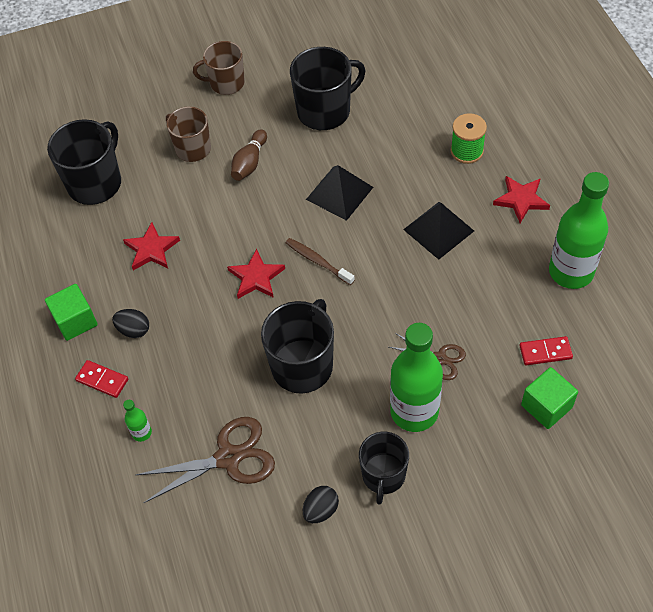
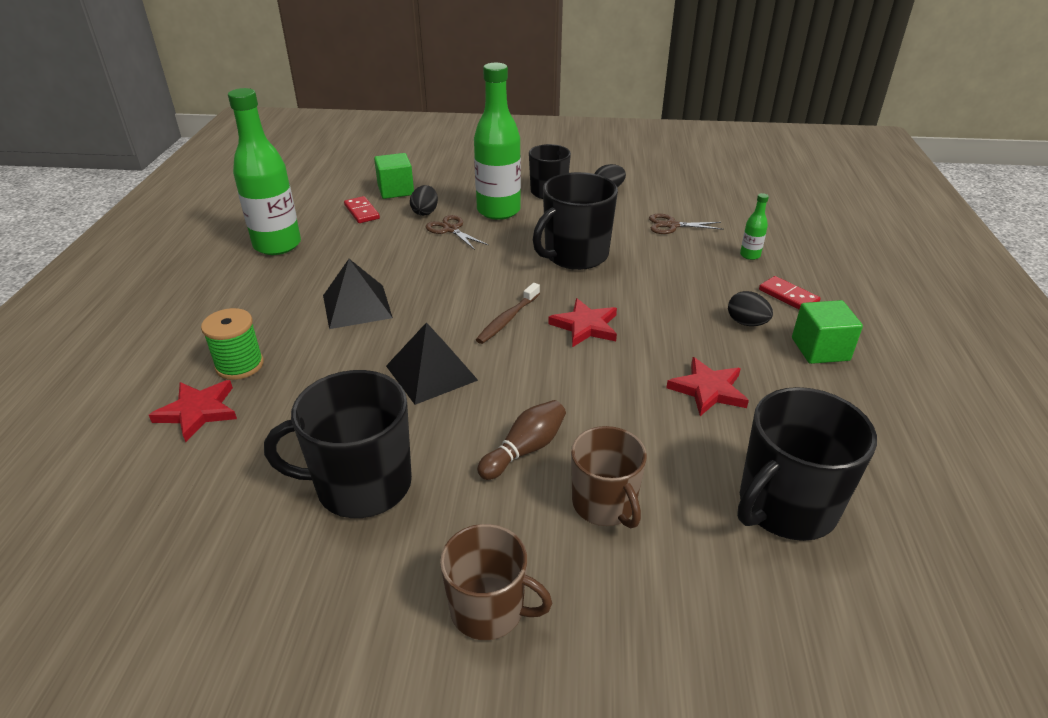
camera: 160 degrees left, 20 degrees down
(228, 458) = (671, 225): brown scissors -> brown scissors, size x0.59
(318, 261) = (507, 319): brown toothbrush -> brown toothbrush turned 60 degrees clockwise
(484, 378) = (425, 212): none -> black egg
(521, 200) = (246, 304): red star -> red star (198, 411)
(545, 352) = (362, 212): red domino -> red domino turned 45 degrees clockwise

